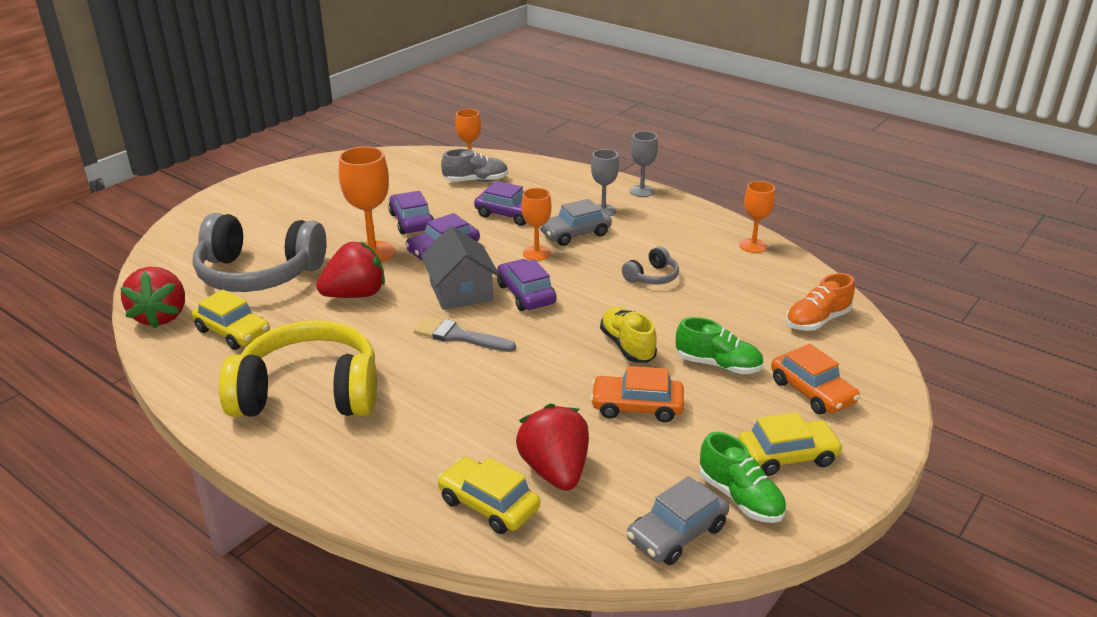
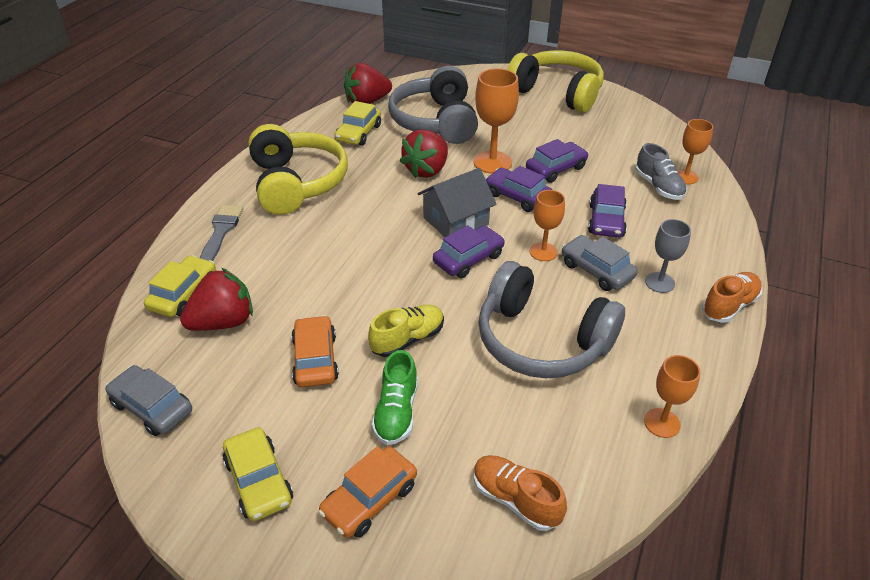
camera: 75 degrees right, 10 degrees up
(272, 192) = (557, 93): none -> yellow headphones
(355, 295) = (427, 170): red strawberry -> red strawberry turned 75 degrees clockwise
(459, 336) = (388, 234): grey brush -> grey brush (221, 231)
(641, 191) = (729, 306): grey goblet -> orange shoe
(652, 277) = (542, 340): grey headphones -> grey headphones, size x2.32
(740, 497) = (197, 447): green shoe -> none

